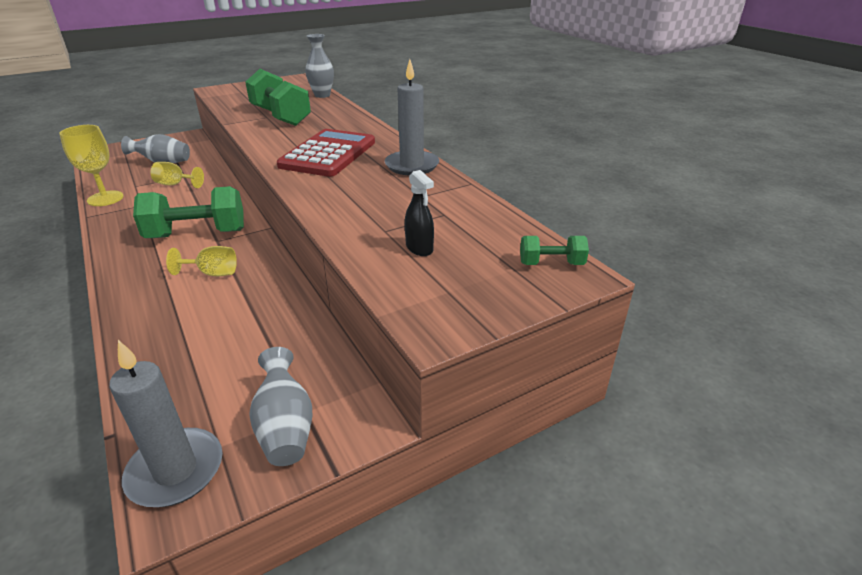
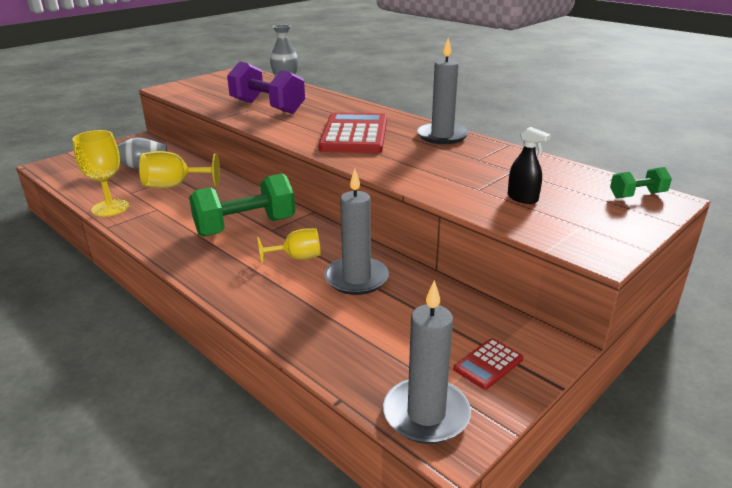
camera: 15 degrees left, 5 degrees down
(175, 184) = (174, 186): yellow goblet -> yellow goblet, size x1.51
(245, 305) = (356, 278): none -> grey candle
(280, 116) = (267, 107): green dumbbell -> purple dumbbell
(285, 427) = (488, 364): grey vase -> red calculator

